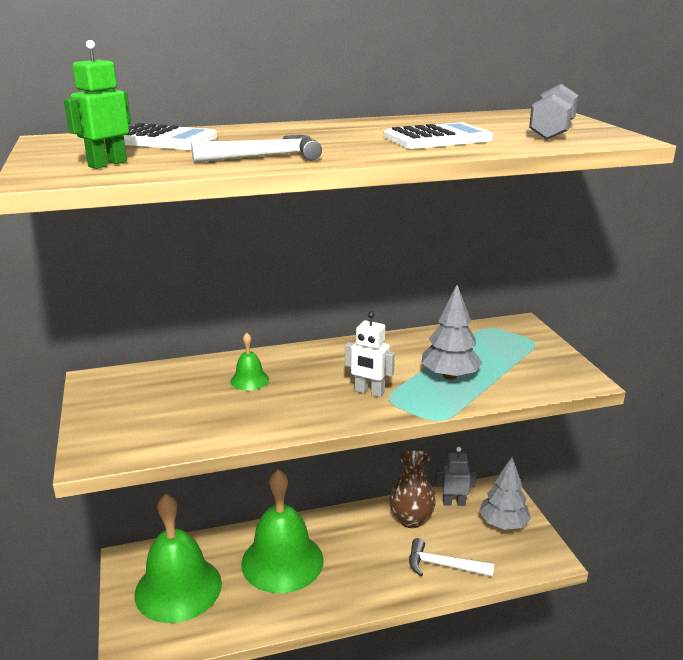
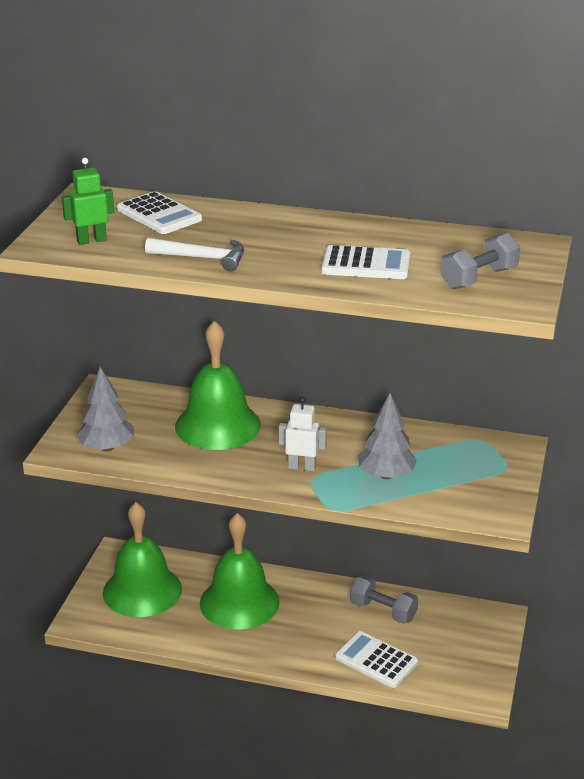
camera: 30 degrees right, 5 degrees up
(249, 380) = (218, 425): green bell -> green bell, size x2.43
(369, 392) = (302, 467): white robot -> white robot turned 135 degrees clockwise
(411, 519) = (383, 611): brown vase -> grey dumbbell
(443, 566) = (376, 660): white hammer -> white calculator
(454, 502) = (438, 612): grey robot -> none
(503, 524) = (468, 648): grey tree -> grey tree (107, 447)

